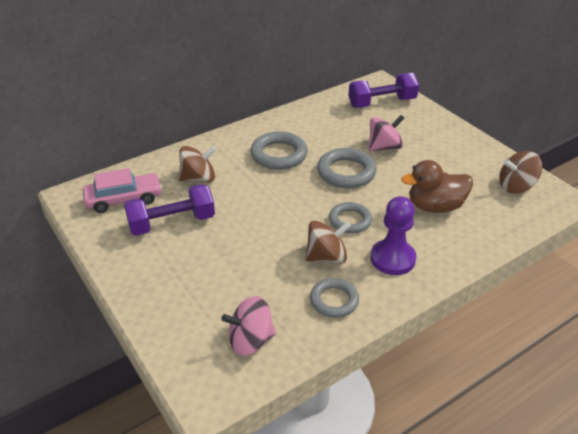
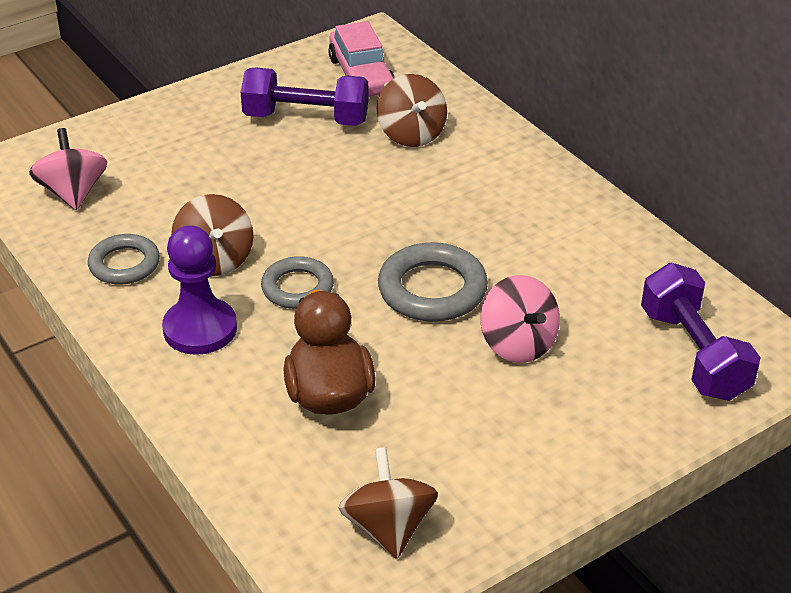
camera: 90 degrees right, 0 degrees up
(172, 223) = (306, 118): purple dumbbell -> purple dumbbell turned 60 degrees counterclockwise
(279, 155) = (482, 212): grey ring -> none

